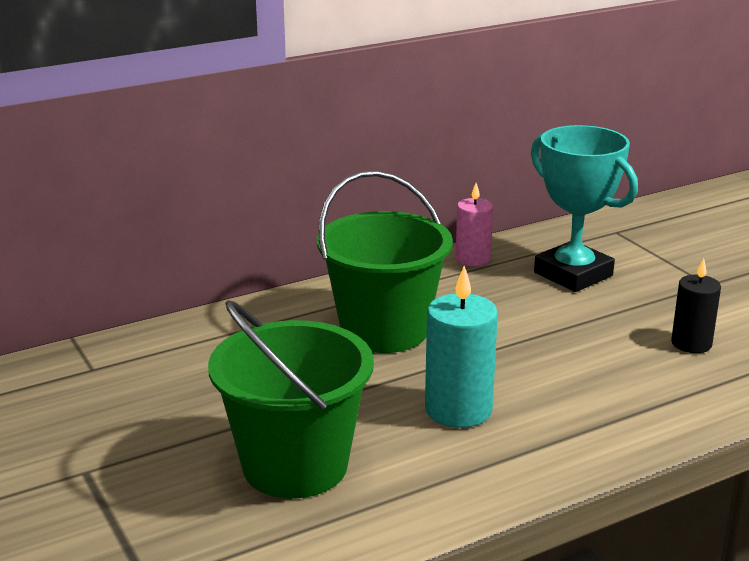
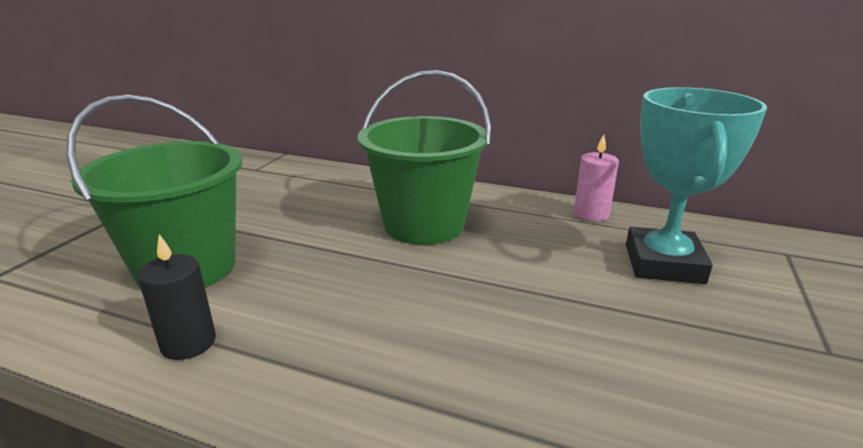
camera: 50 degrees right, 0 degrees up
(458, 410) = (342, 302): turquoise candle -> none
(691, 343) = (680, 397): black candle -> black candle (188, 343)

